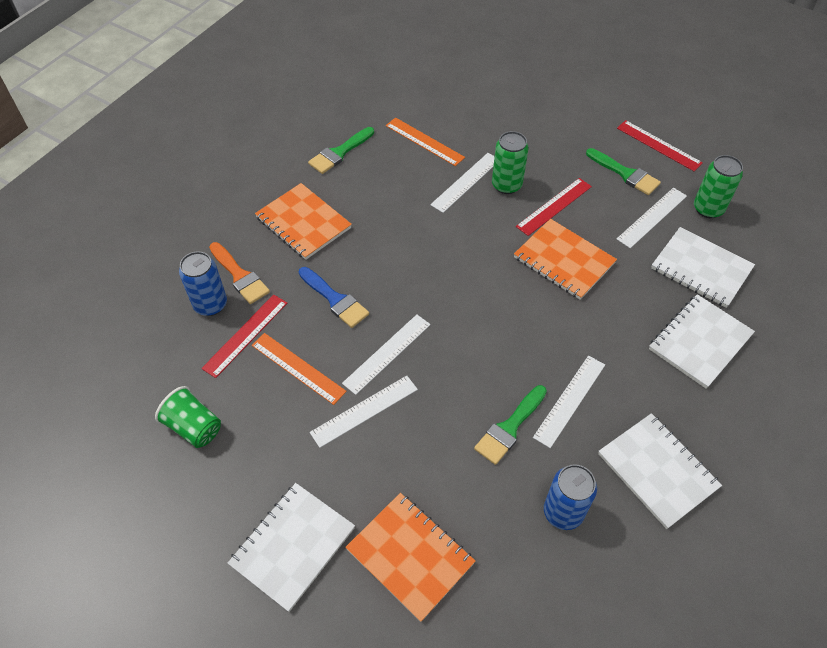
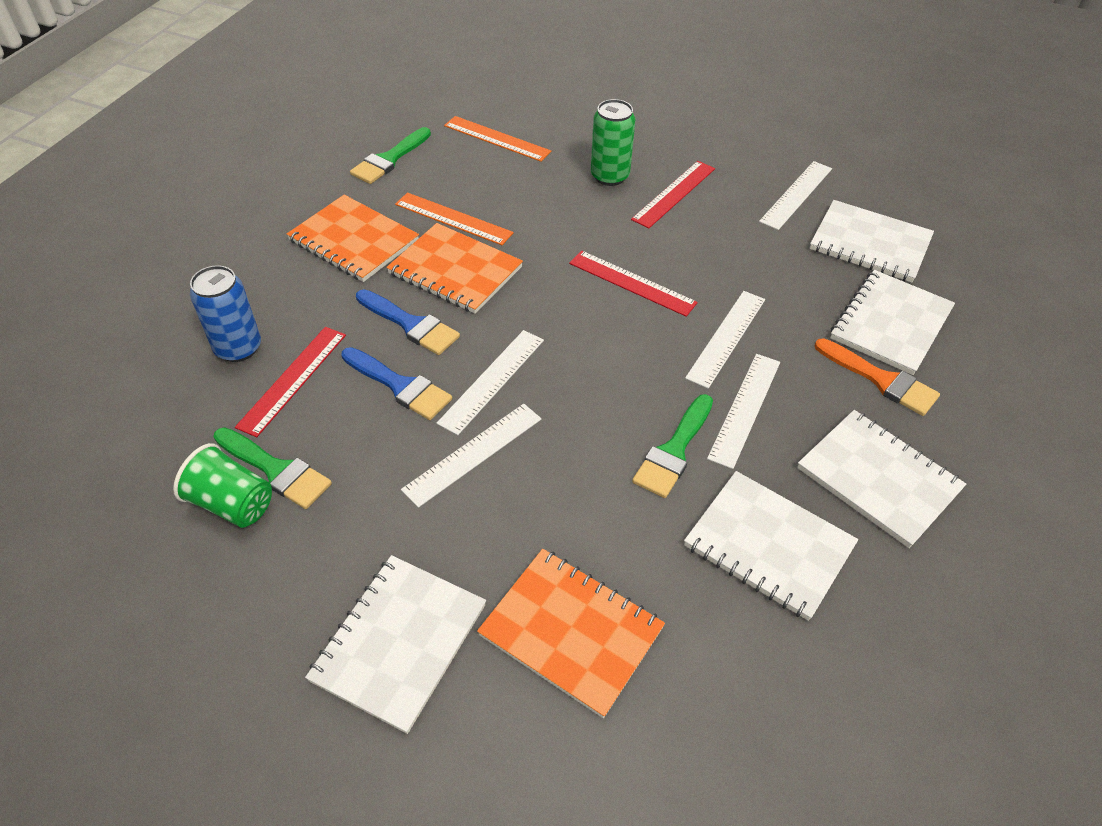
camera: 10 degrees left, 5 degrees down
(240, 276) = (275, 310): orange brush -> orange brush (881, 380)
(298, 368) = (372, 411): orange ruler -> orange ruler (453, 218)
(320, 349) = (400, 386): none -> blue brush
(465, 182) = (557, 177): white ruler -> white ruler (726, 337)
(563, 512) = (768, 546): blue can -> white notebook
(564, 260) = (699, 251): orange notebook -> orange notebook (455, 271)
(625, 174) = (752, 152): green brush -> green brush (276, 470)
(658, 145) = (784, 120): red ruler -> red ruler (631, 283)
(708, 209) = (860, 180): green can -> none

